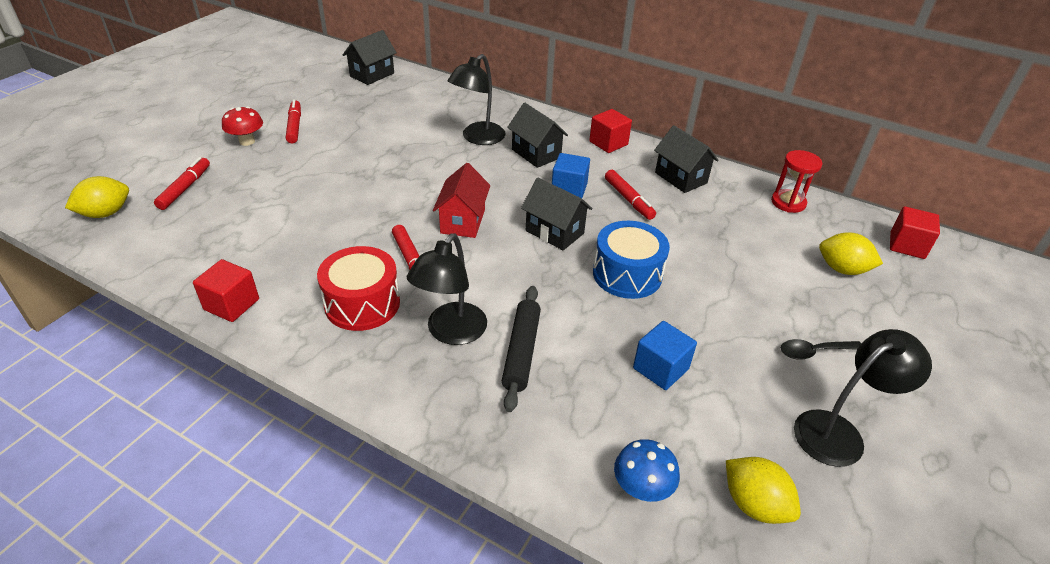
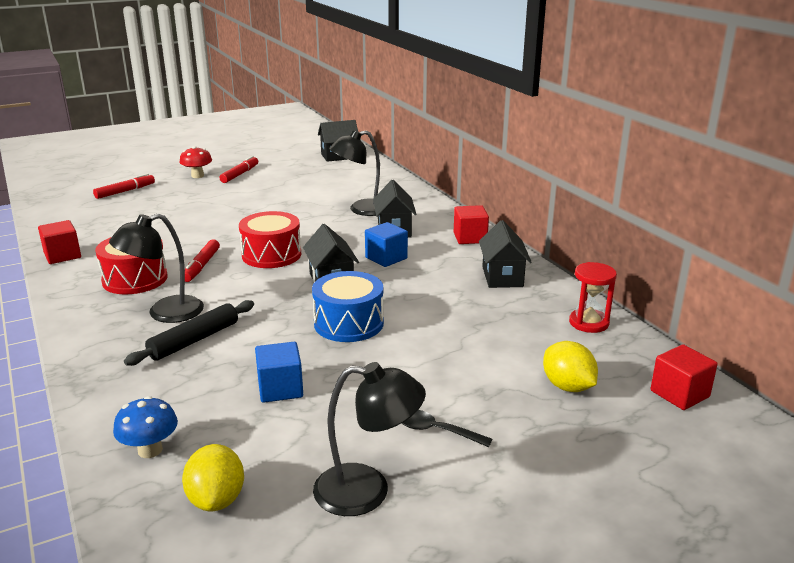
camera: 35 degrees right, 15 degrees down
(105, 213) = (66, 193): yellow lemon -> none
(462, 221) = (271, 255): red house -> red drum
(628, 199) = (428, 278): red marker -> none

